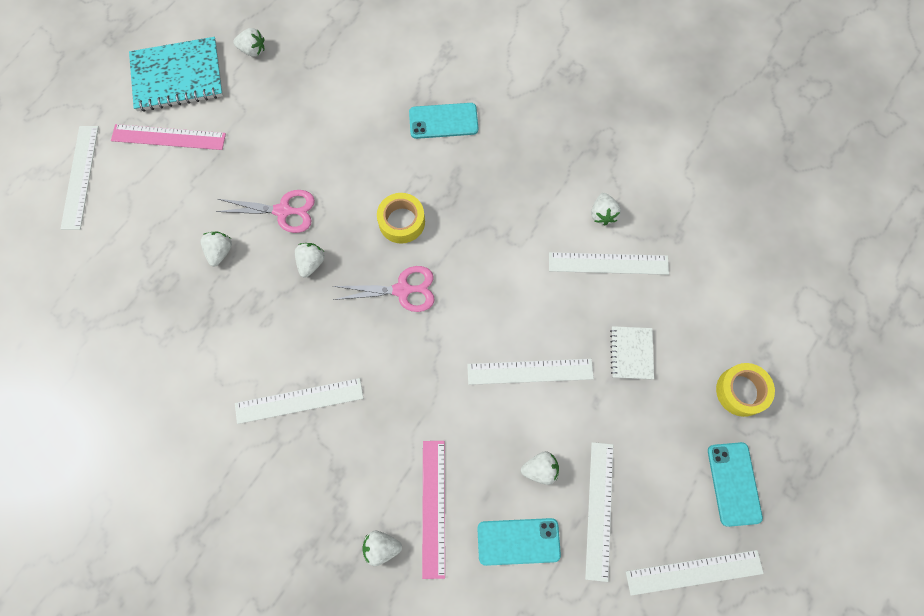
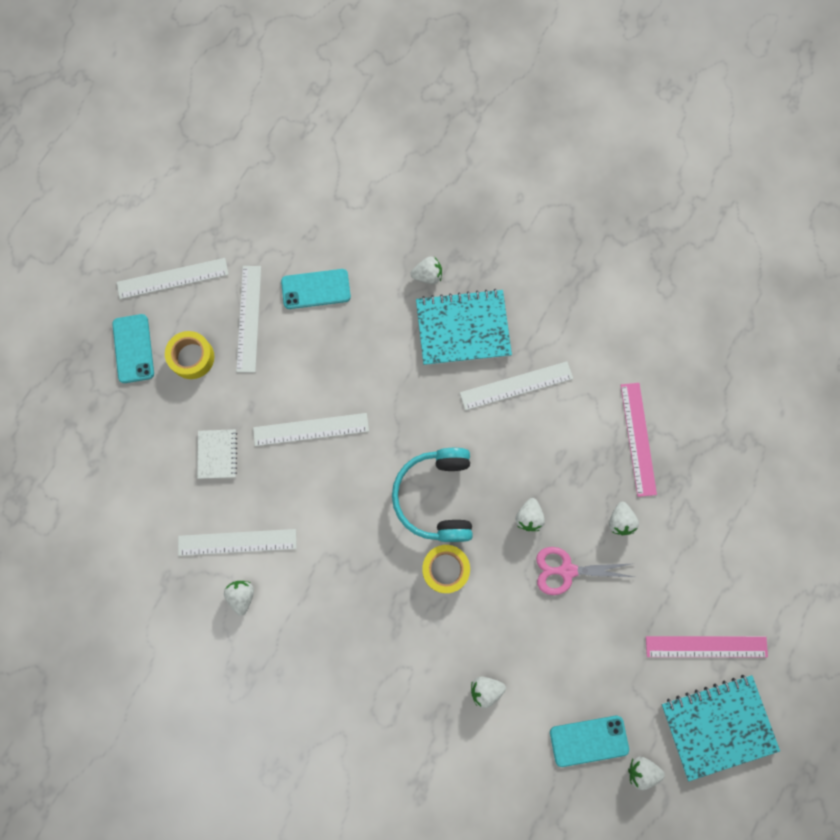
camera: 175 degrees right, 5 degrees up
(80, 177) = (784, 591): white ruler -> none
(348, 474) = (463, 328): none -> turquoise notebook
(402, 290) = (436, 497): pink scissors -> turquoise headphones
(433, 507) = (388, 308): pink ruler -> pink ruler (638, 439)
(443, 121) = (414, 694): turquoise phone -> turquoise phone (589, 740)
(540, 469) = (299, 346): white strawberry -> white strawberry (485, 689)
(741, 391) = (119, 428): yellow tape -> yellow tape (192, 357)

